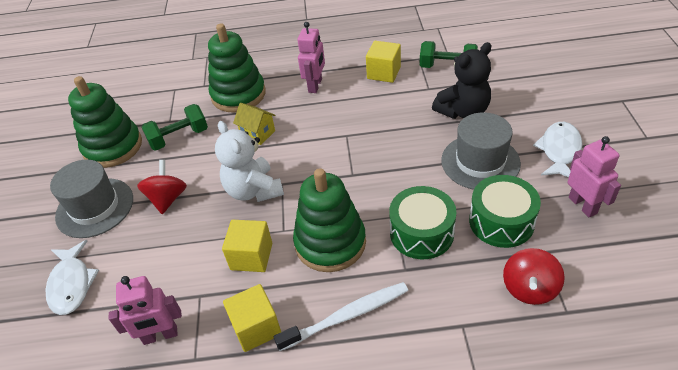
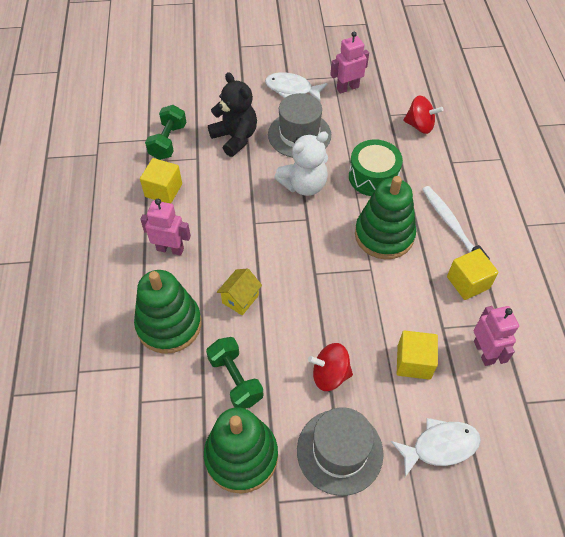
camera: 95 degrees left, 10 degrees up
(251, 256) = (400, 291): yellow cube -> yellow cube (413, 362)
(253, 190) = (322, 296): white teddy bear -> white teddy bear (304, 185)
(501, 222) = (362, 131): green drum -> none

